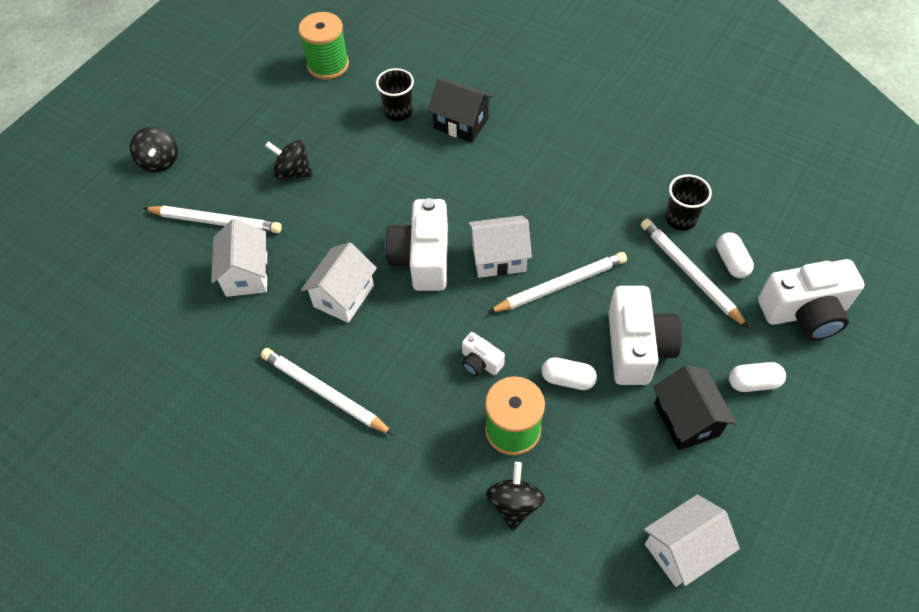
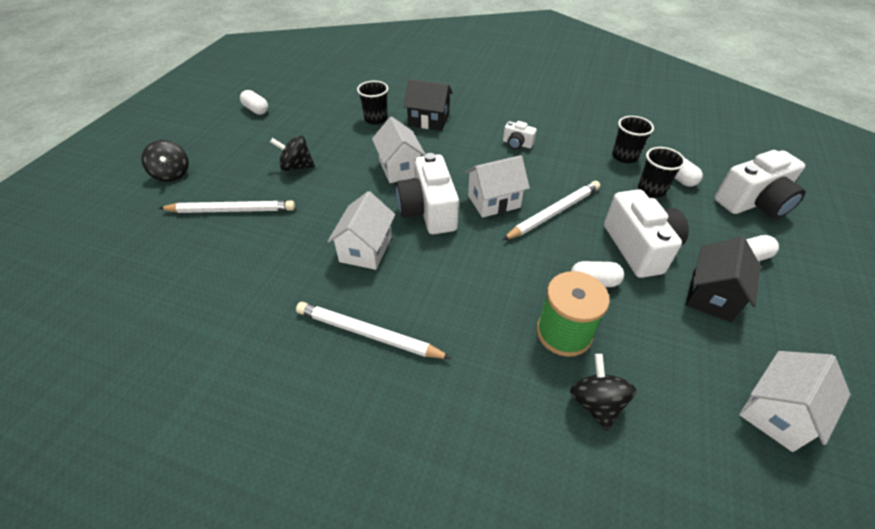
camera: 15 degrees left, 10 degrees down
(247, 274) = (268, 246): white house -> white house (400, 168)
(261, 75) = (256, 110): none -> white capsule
(328, 65) = (311, 98): green spool -> none
(480, 362) = (510, 281): white camera -> white camera (517, 144)
(686, 419) = (711, 296): black house -> black house turned 60 degrees clockwise
(689, 273) = (651, 190): white pencil -> black cup

